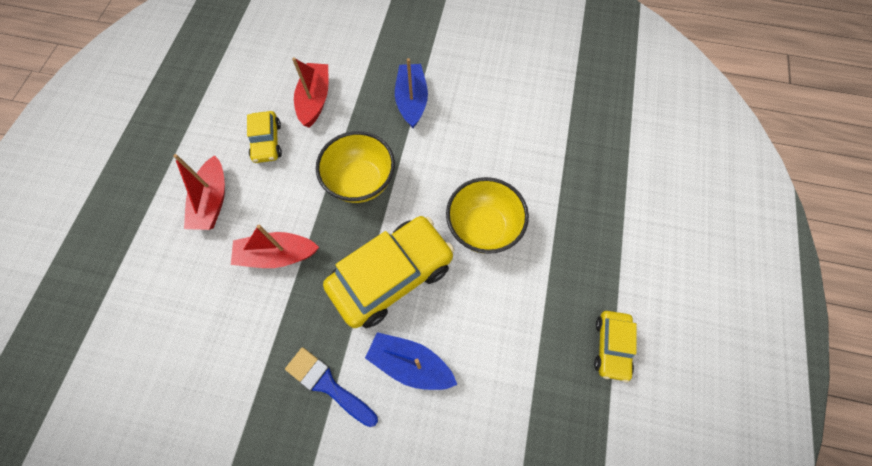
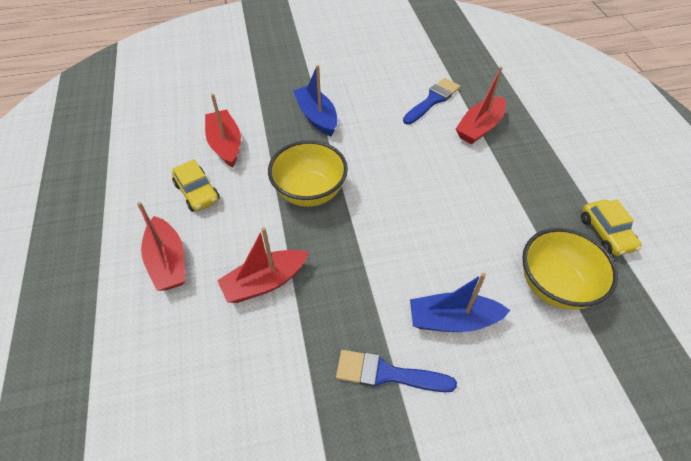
camera: 25 degrees left, 15 degrees down
(391, 276) = (387, 255): yellow car -> none
(483, 228) = (442, 187): yellow bowl -> yellow bowl (555, 286)
(535, 124) = (432, 100): none -> blue brush
(563, 175) = (479, 127): none -> red boat

